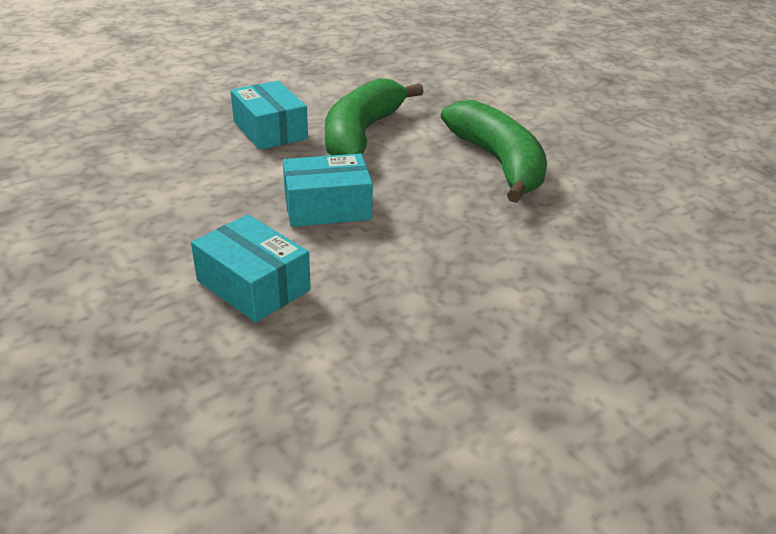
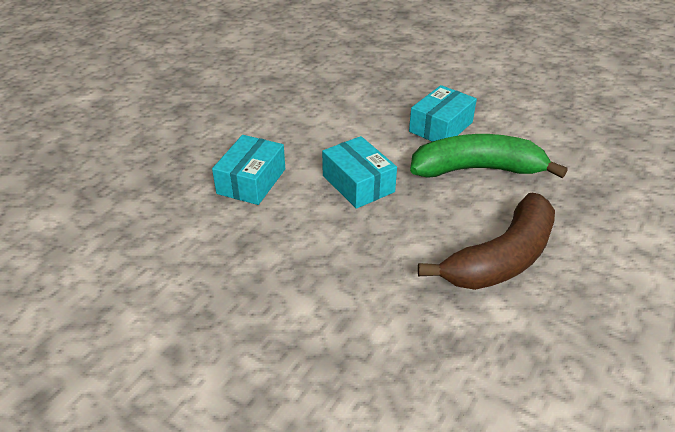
camera: 70 degrees right, 5 degrees up
(498, 162) = (502, 258): green banana -> brown banana

